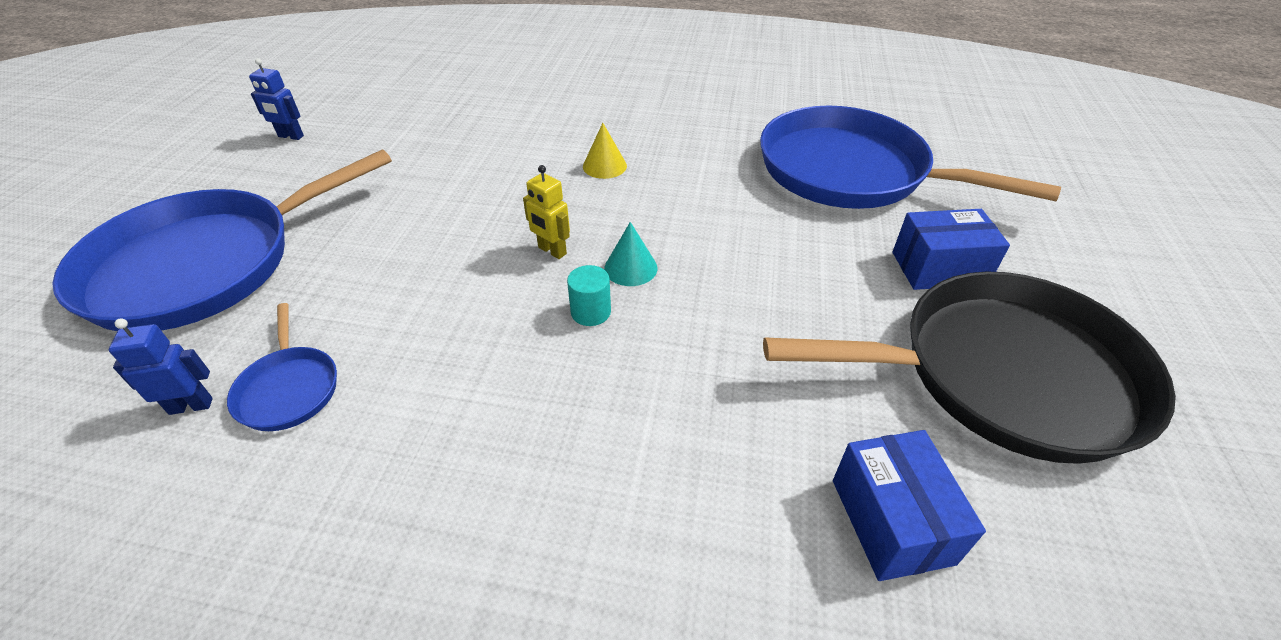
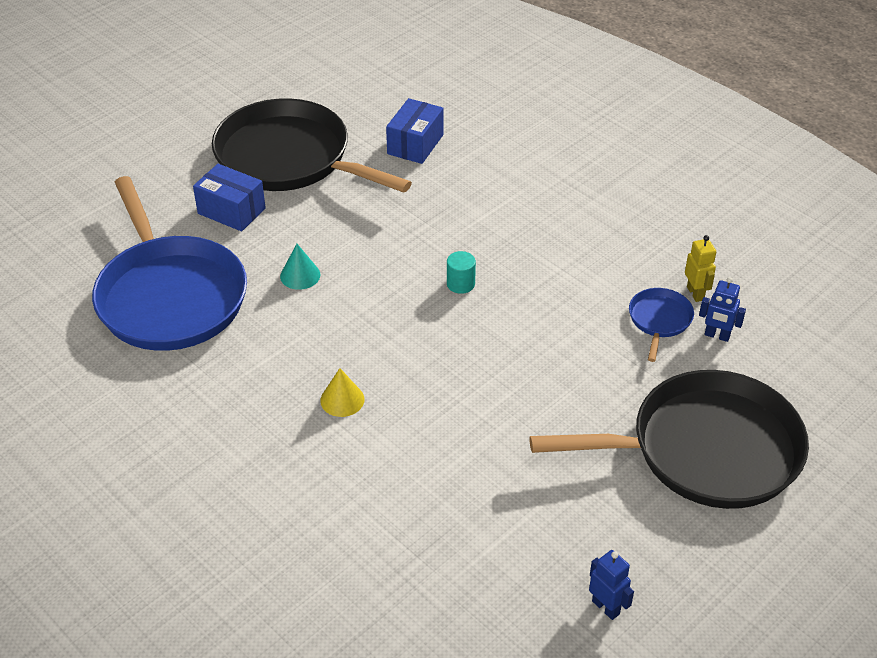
camera: 145 degrees left, 0 degrees up
(204, 265) = (706, 450): blue pan -> black pan
(552, 251) = (450, 338): yellow robot -> yellow robot (695, 293)
(630, 268) = (410, 300): turquoise cone -> turquoise cone (300, 275)

